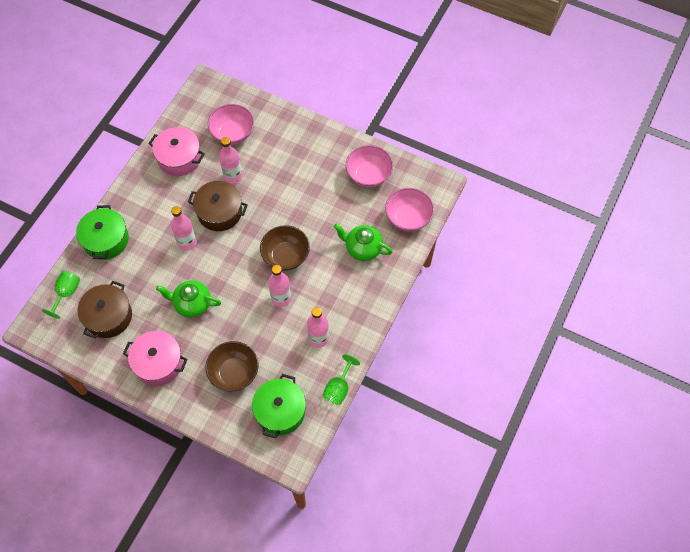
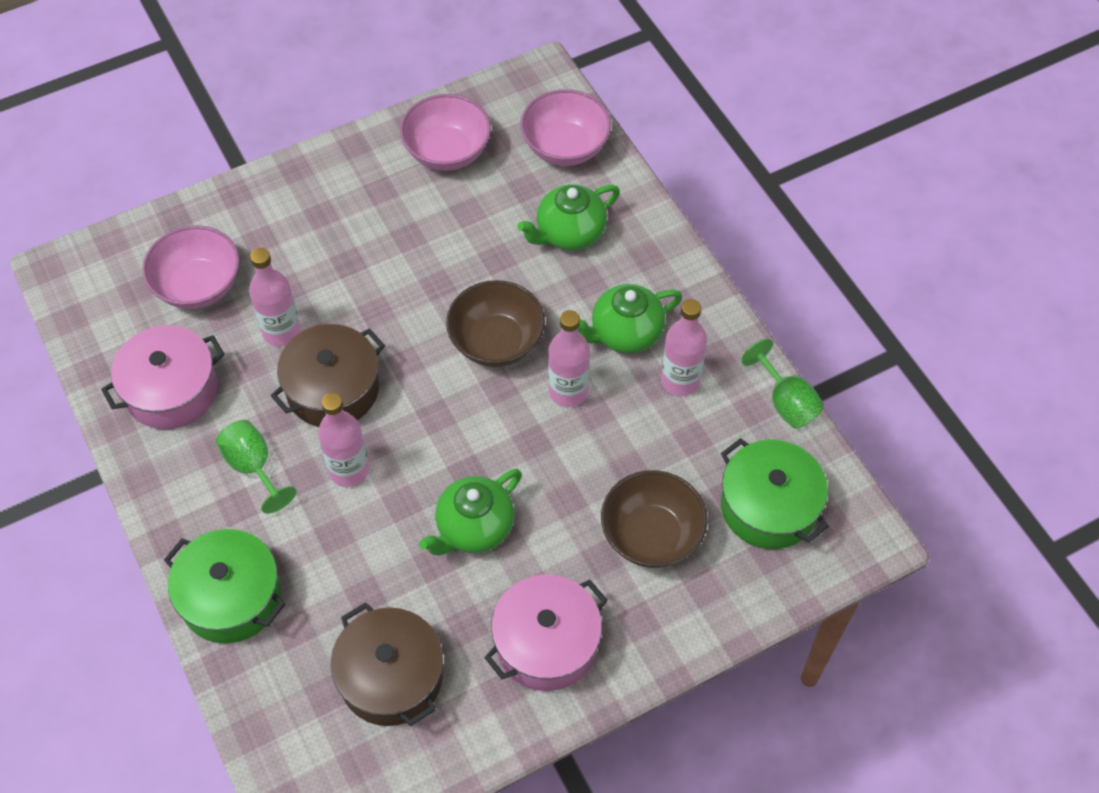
camera: 55 degrees left, 5 degrees down
(66, 293) = (285, 725): green goblet -> green goblet (253, 467)
(327, 302) = (625, 333): none -> green teapot

